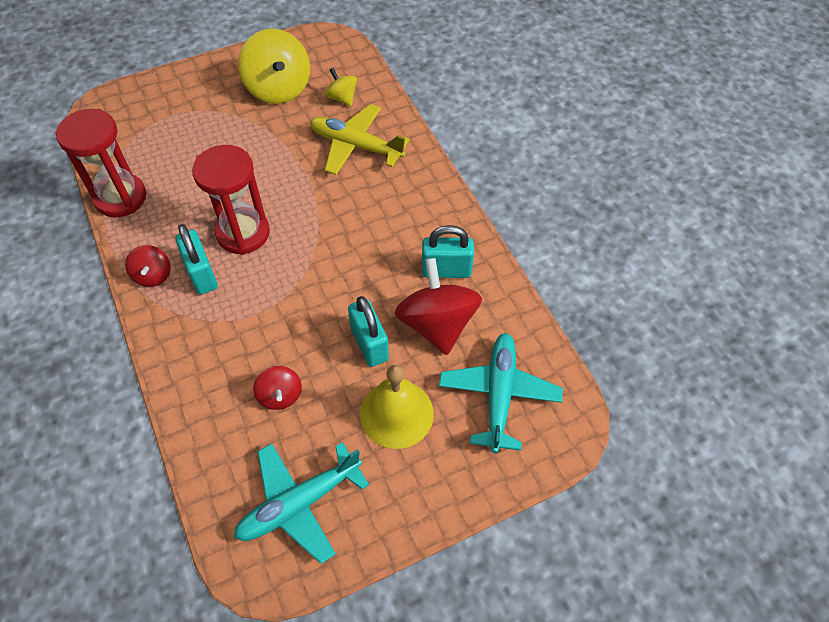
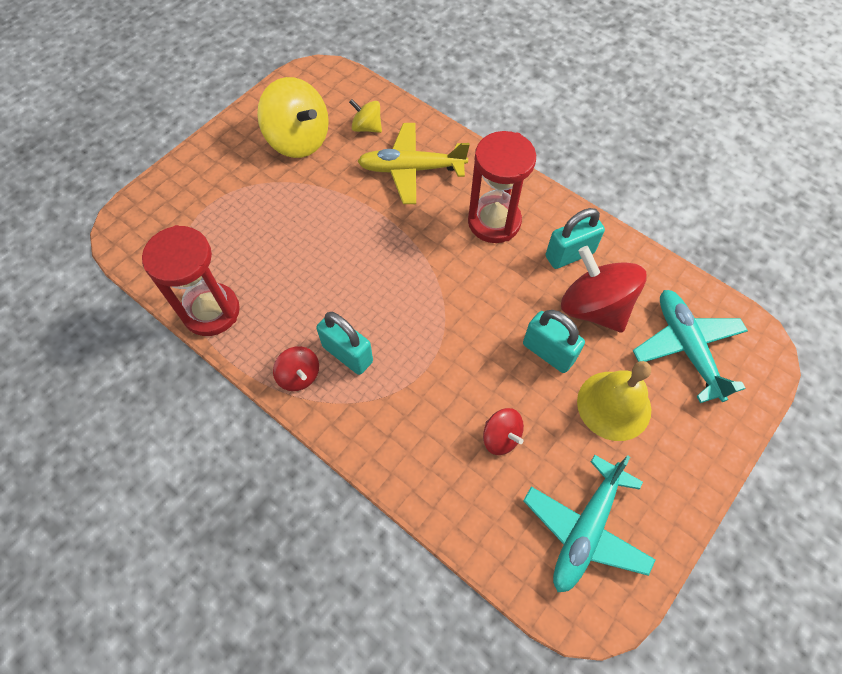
camera: 25 degrees left, 5 degrees up
(243, 233) = (360, 296): red hourglass -> red hourglass (494, 222)

